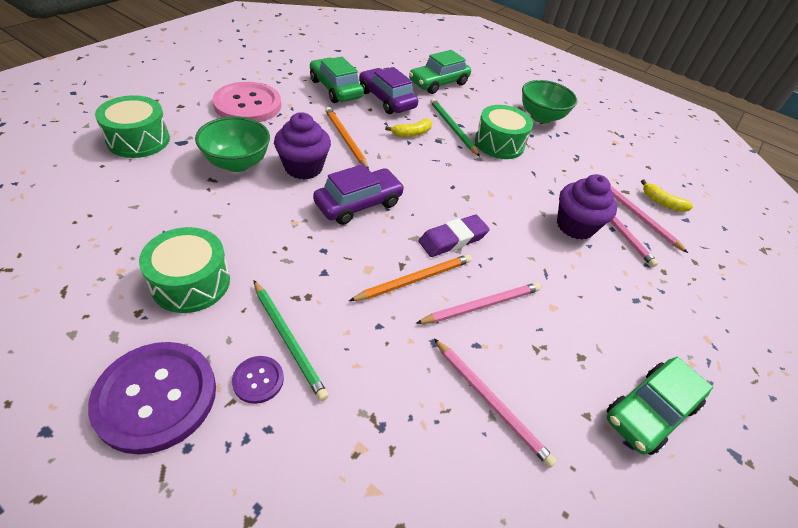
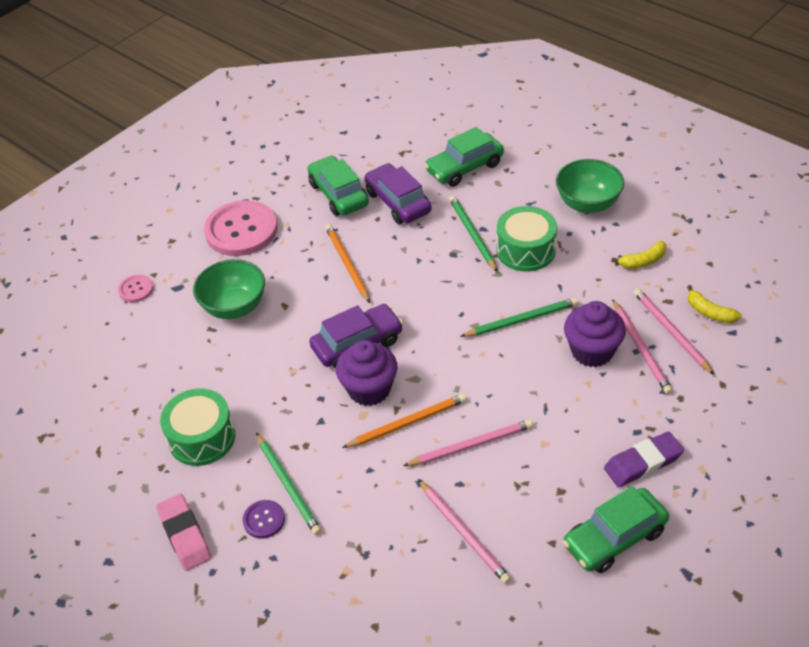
camera: 15 degrees right, 0 degrees up
(138, 140) = (136, 289): green drum -> pink button
(156, 397) = (184, 535): purple button -> pink eraser
(303, 167) = (301, 306): purple cupcake -> purple cupcake (369, 389)
(412, 133) = (423, 248): yellow banana -> yellow banana (643, 261)
(453, 239) = (452, 377): purple eraser -> purple eraser (643, 463)
(507, 196) = (522, 320): none -> green pencil

